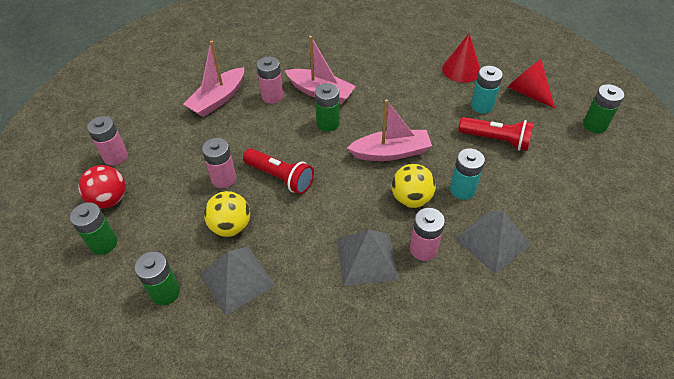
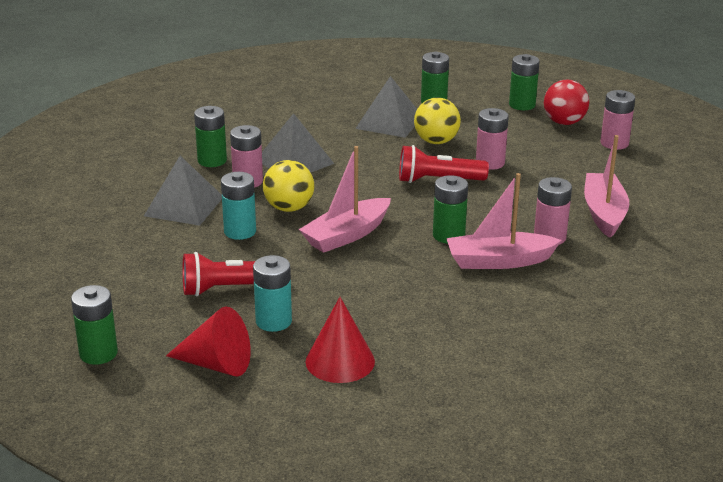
camera: 145 degrees right, 20 degrees down
(438, 299) = (212, 160): none -> green battery

